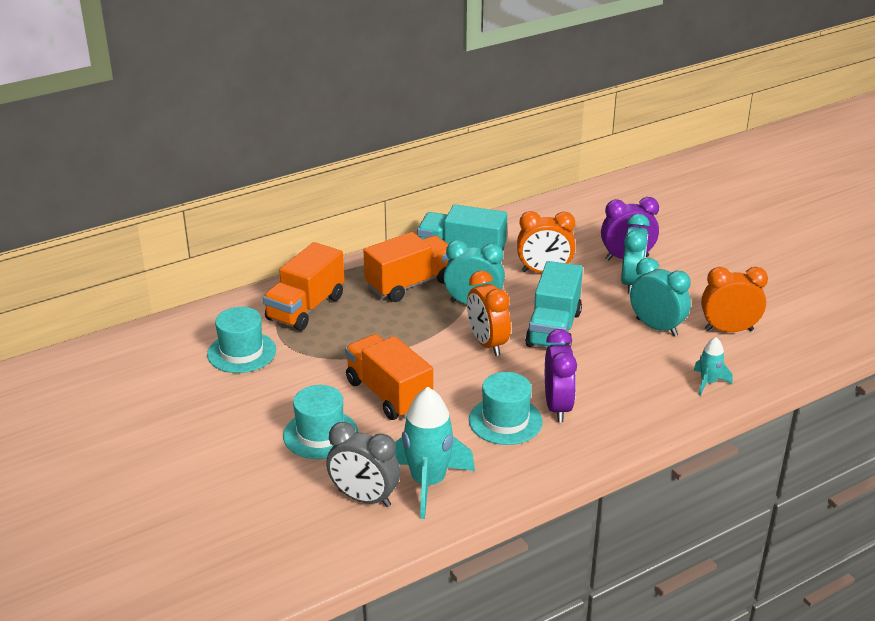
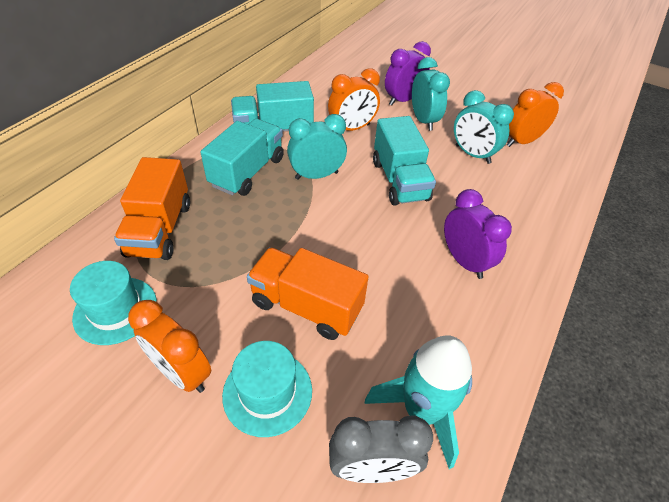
camera: 30 degrees left, 15 degrees up
(410, 284) = (247, 172): orange truck -> turquoise truck
(487, 344) = (357, 213): orange clock -> orange clock (182, 373)
(505, 421) = (434, 295): turquoise hat -> none
(656, 327) = (472, 154): turquoise clock -> turquoise clock turned 150 degrees counterclockwise
(708, 383) = (550, 193): turquoise rocket -> none

